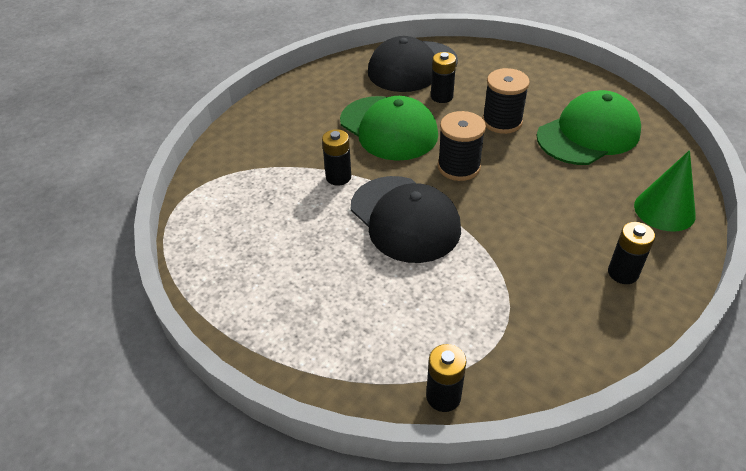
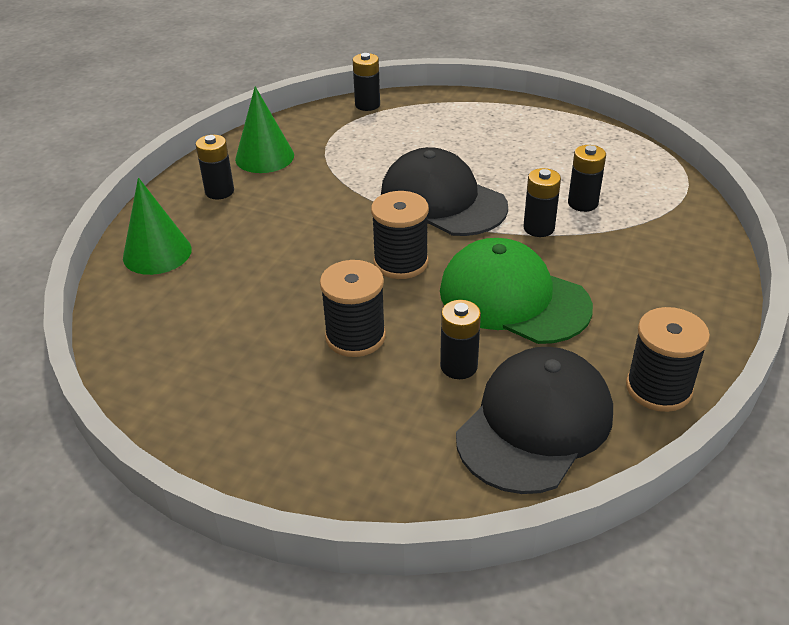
camera: 165 degrees right, 5 degrees down
(287, 193) = (582, 203): none -> black battery
(337, 71) = (658, 388): none -> black spool
(579, 318) = (264, 157): none -> green cone
(588, 134) = (229, 337): green cap -> none

